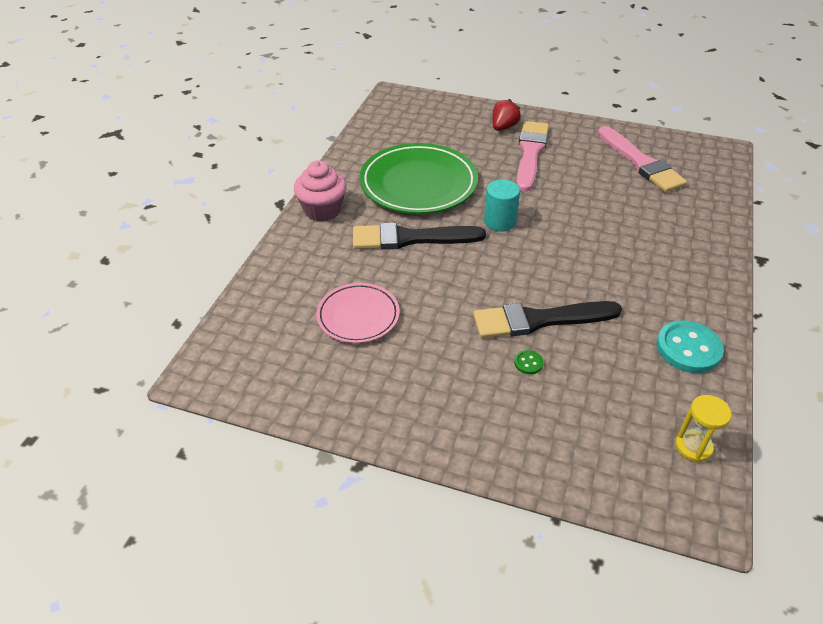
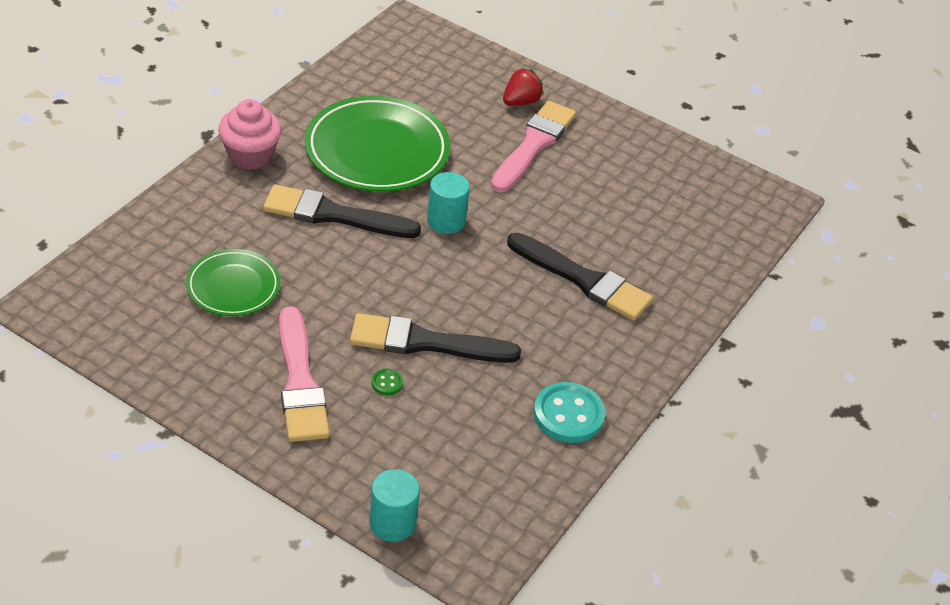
camera: 10 degrees right, 0 degrees up
(358, 316) = (233, 286): pink plate -> green plate
(607, 492) = (392, 523): none -> turquoise cylinder
(628, 239) = (583, 279): none -> black brush
(640, 162) = (662, 191): pink brush -> pink brush (300, 382)
(693, 447) = (506, 508): yellow hourglass -> none

